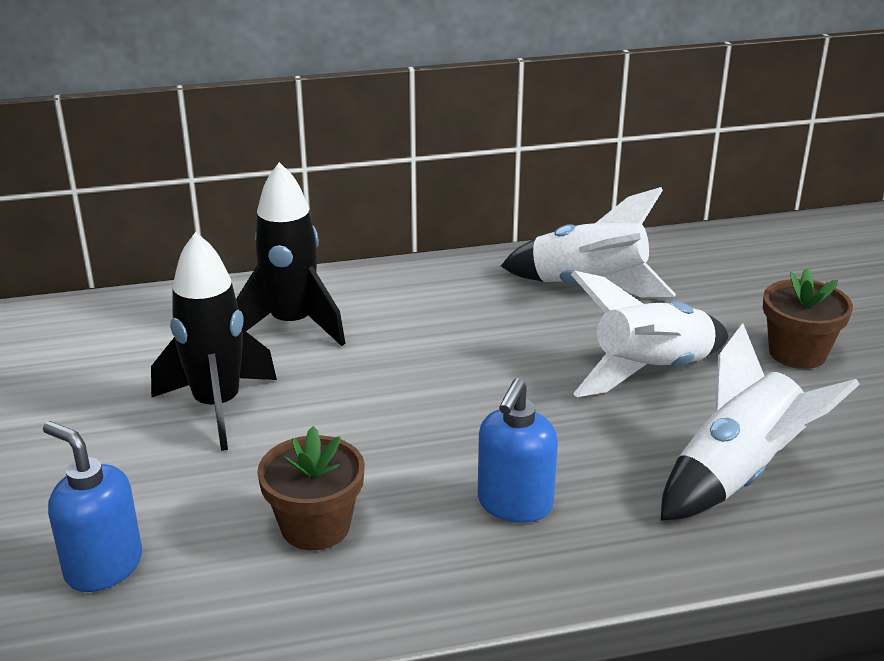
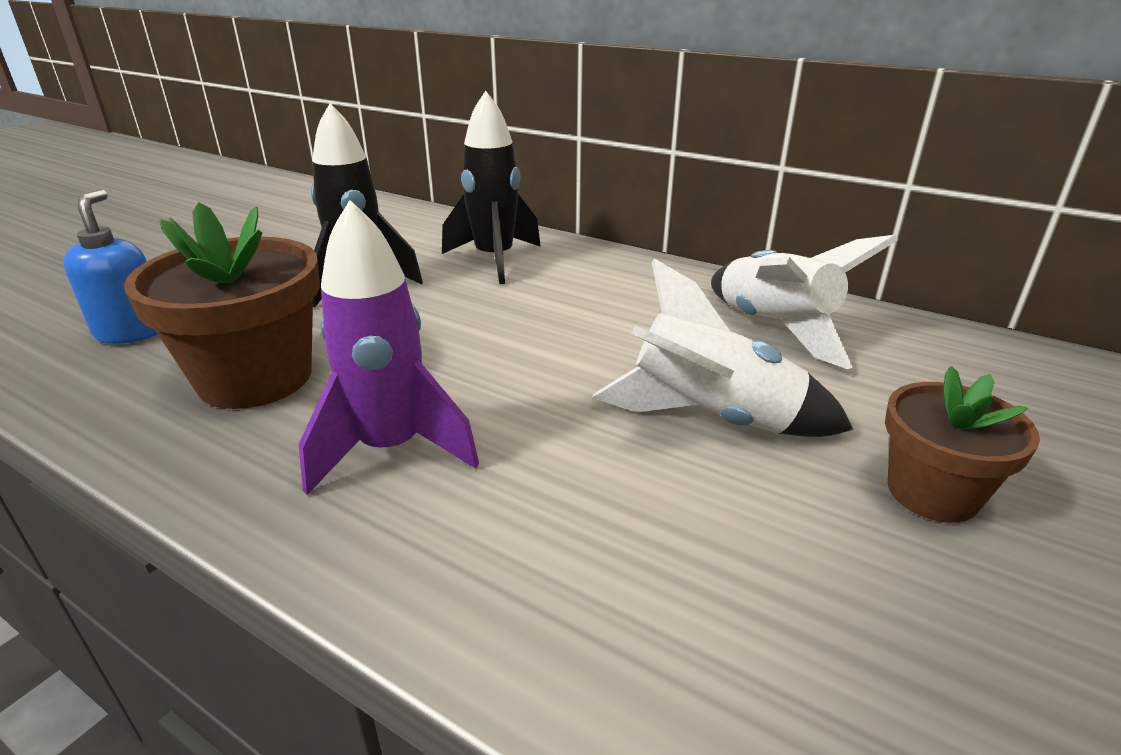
camera: 45 degrees right, 0 degrees up
(315, 526) = (255, 378): brown flower pot -> brown flower pot, size x1.62
(514, 504) = (391, 449): blue soap dispenser -> purple rocket
(738, 475) = (632, 566): white rocket -> none

